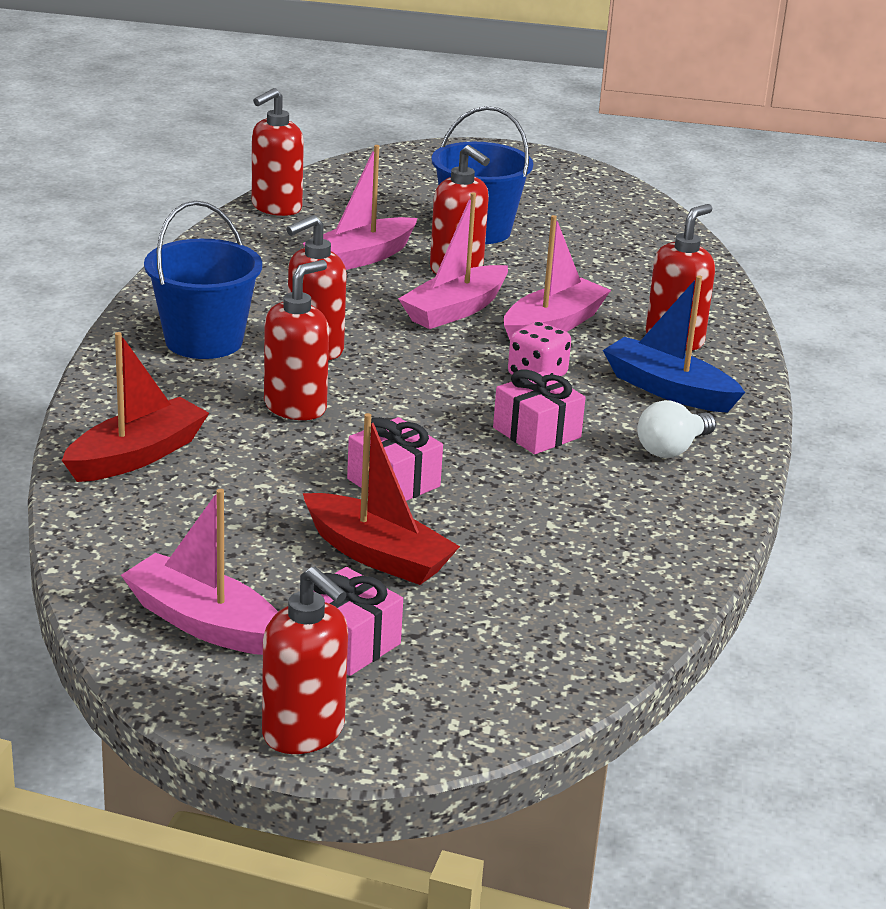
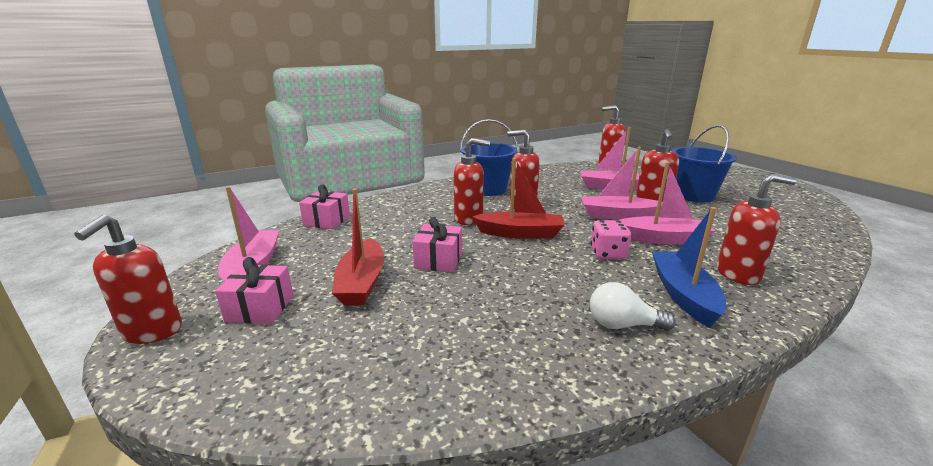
camera: 55 degrees right, 5 degrees down
(137, 456) = (382, 209): red boat -> red boat (520, 233)
(537, 432) = (553, 275): pink gift -> pink gift (327, 221)

